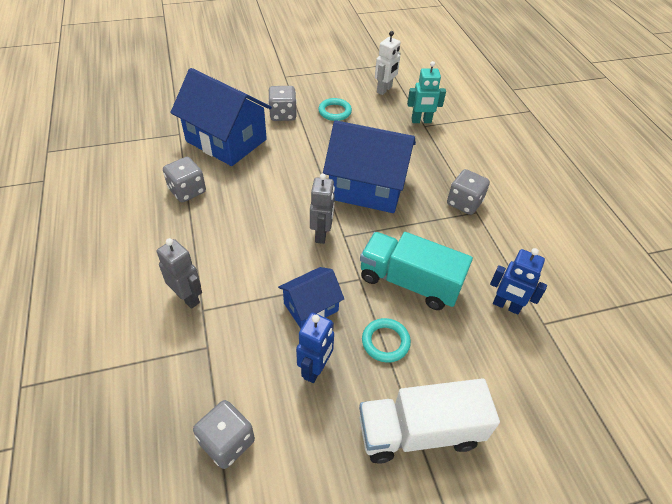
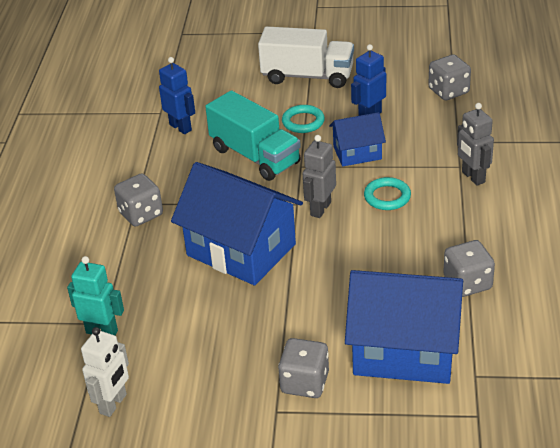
camera: 155 degrees left, 10 degrees down
(226, 140) = (404, 350): blue house -> blue house turned 45 degrees counterclockwise
(335, 112) = (221, 373): turquoise ring -> turquoise ring (387, 197)
(384, 90) = (113, 404): white robot -> white robot turned 150 degrees clockwise

